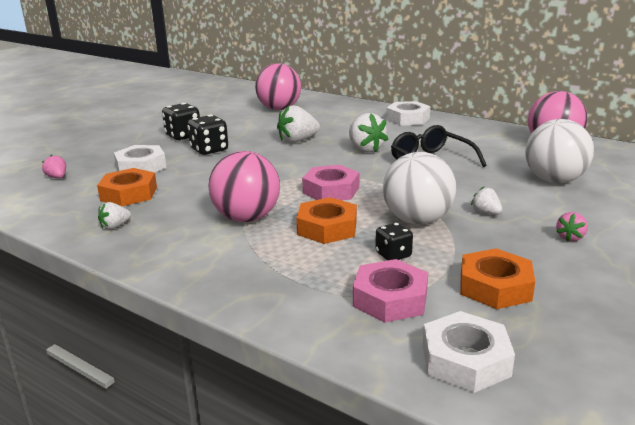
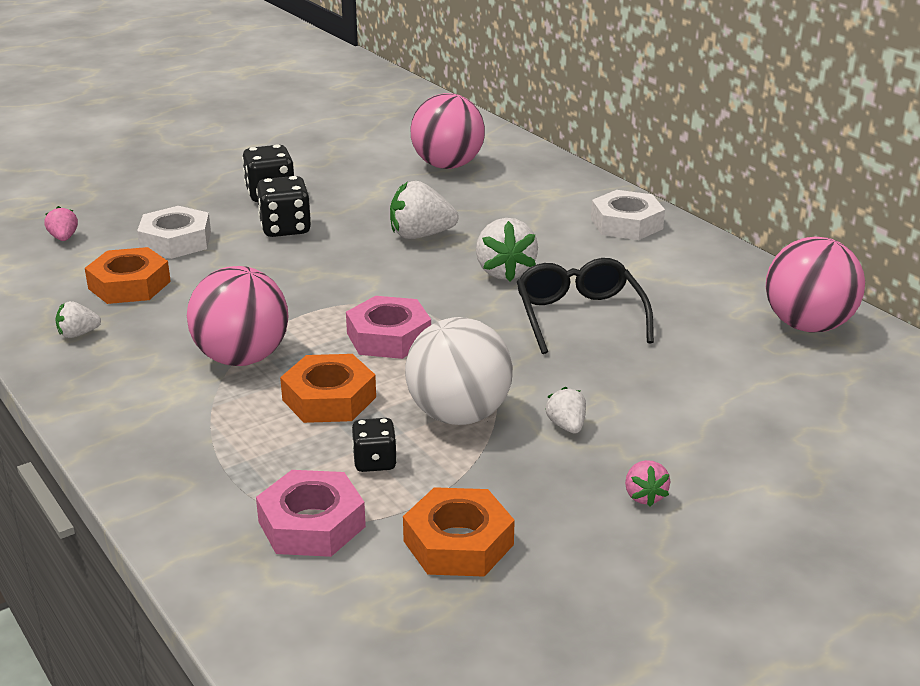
camera: 20 degrees right, 5 degrees up
(465, 360) = (321, 629): white nut -> none
(554, 180) = (732, 393): white ball -> none
(570, 237) = (644, 496): pink strawberry -> pink strawberry turned 60 degrees counterclockwise

